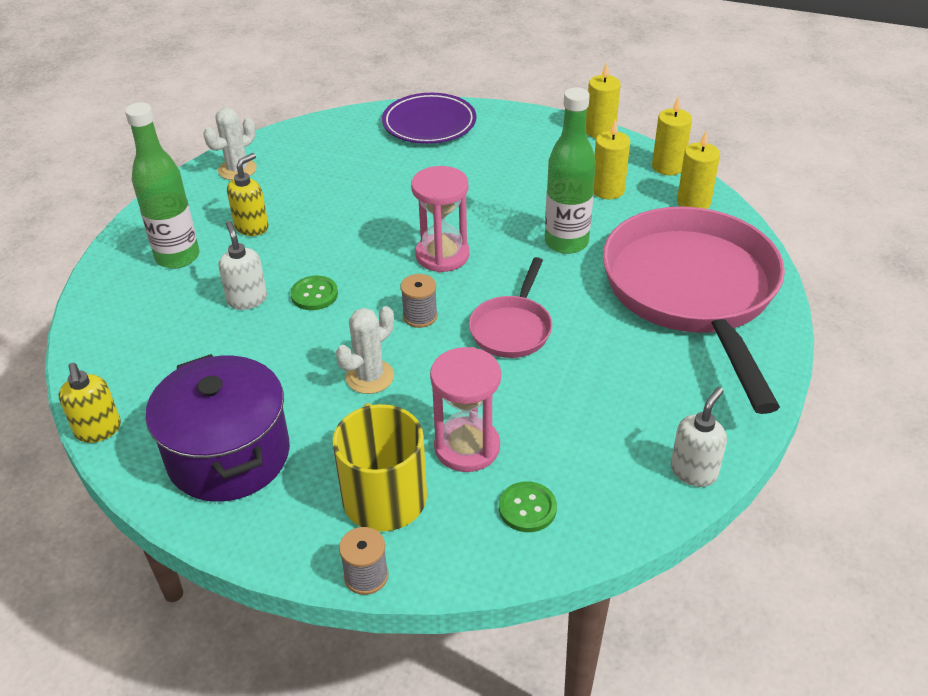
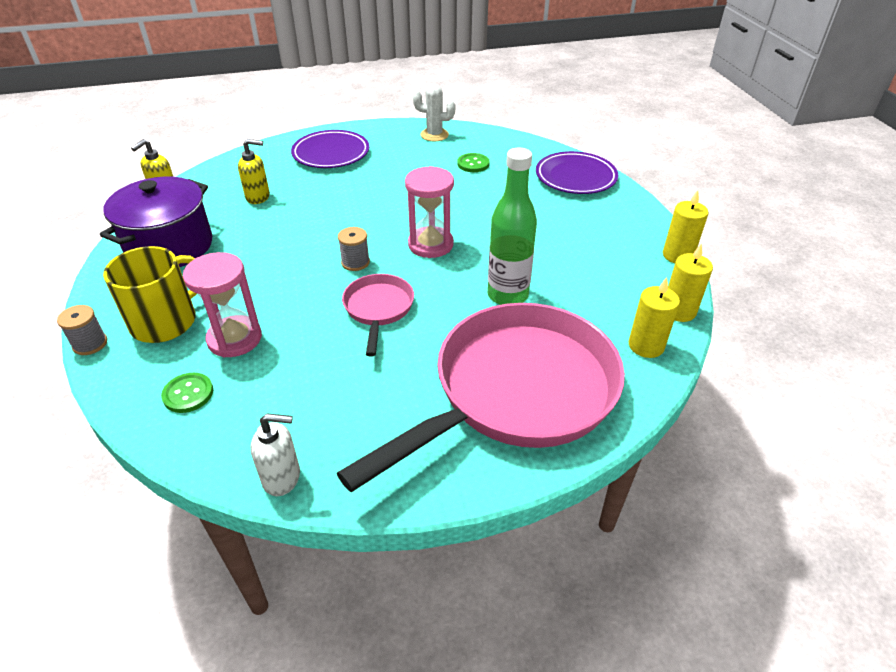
camera: 55 degrees right, 0 degrees up
(177, 257) = (331, 154): green bottle -> purple plate
(247, 299) = (313, 192): white soap dispenser -> none
(252, 227) = (384, 164): yellow soap dispenser -> yellow soap dispenser (258, 197)
(314, 294) = (340, 213): green button -> green button (473, 164)
(370, 377) = (276, 268): white cactus -> none
(512, 328) = (378, 309): pink pan -> pink pan turned 105 degrees clockwise
(608, 190) = (602, 290): yellow candle -> none

